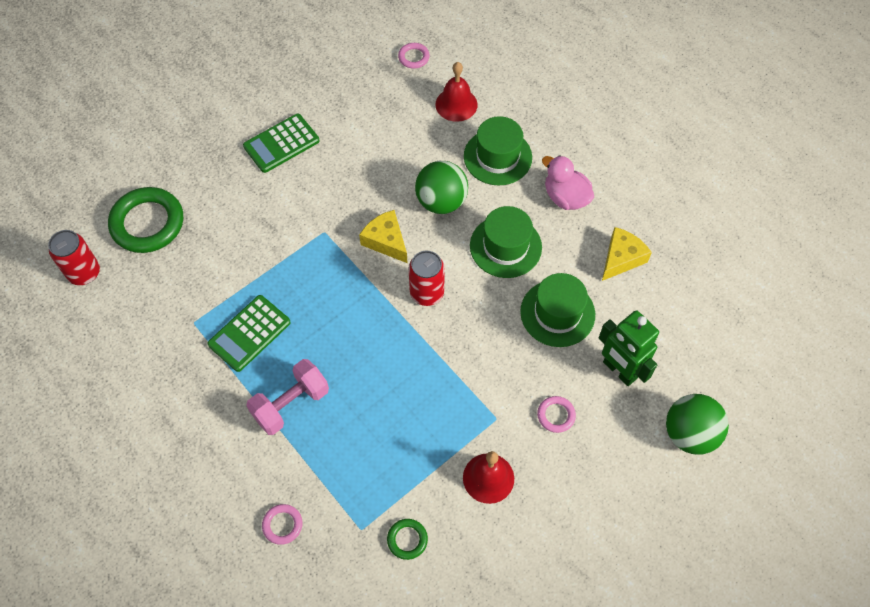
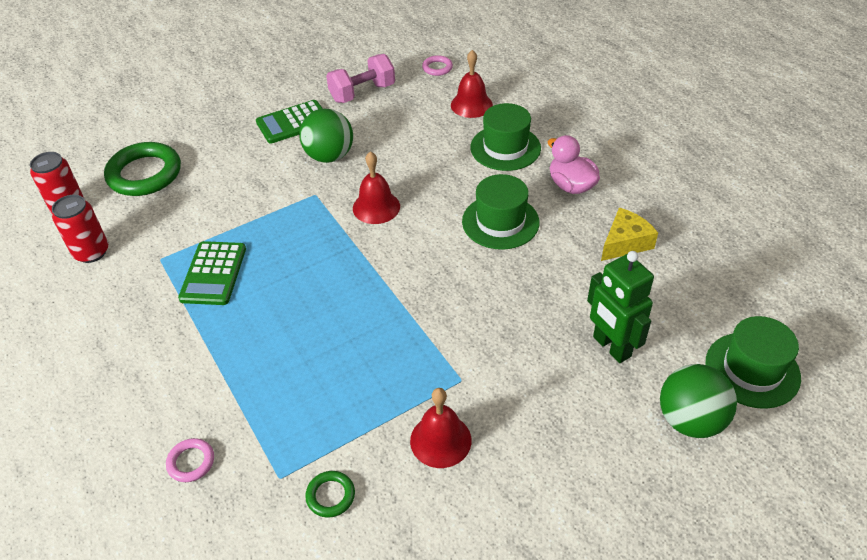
camera: 10 degrees right, 15 degrees down
(249, 333) = (213, 273): green calculator -> green calculator turned 45 degrees counterclockwise
(291, 404) = (236, 342): pink dumbbell -> pink dumbbell (362, 93)
(386, 241) = (376, 207): yellow cheese -> red bell
(427, 293) = (408, 255): red can -> red can (91, 252)
(441, 201) = (440, 179): green ball -> green ball (329, 156)
(556, 415) = (531, 384): pink ring -> none
(557, 313) = (547, 286): green hat -> green hat (752, 370)

